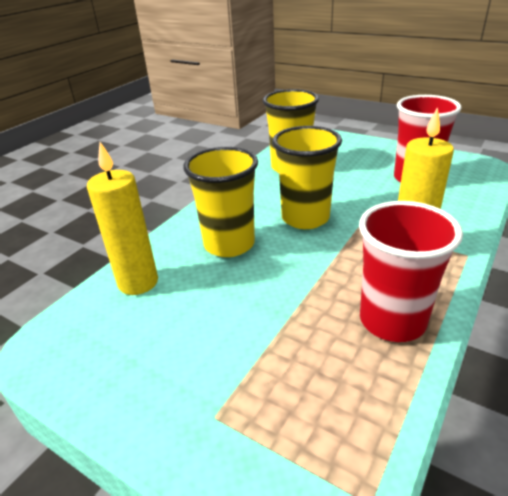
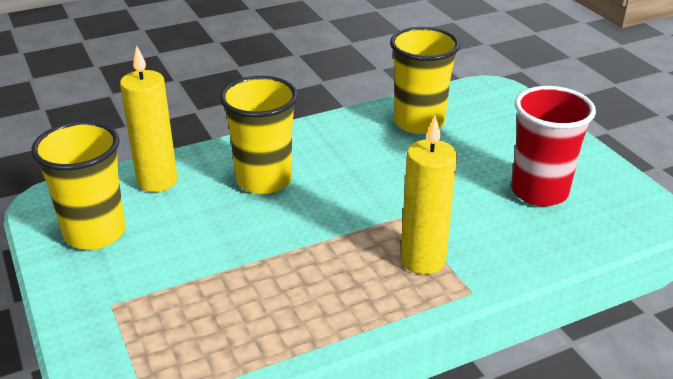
camera: 30 degrees right, 0 degrees up
(305, 218) = (363, 185): yellow cup -> yellow cup (95, 233)
(392, 320) = (318, 310): red cup -> none

